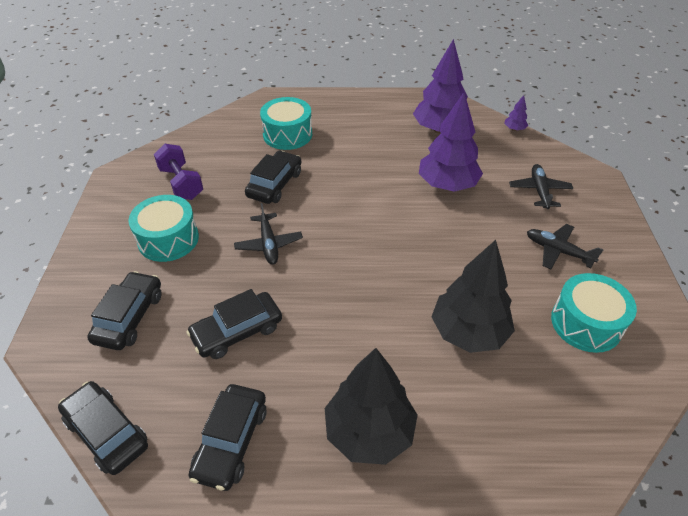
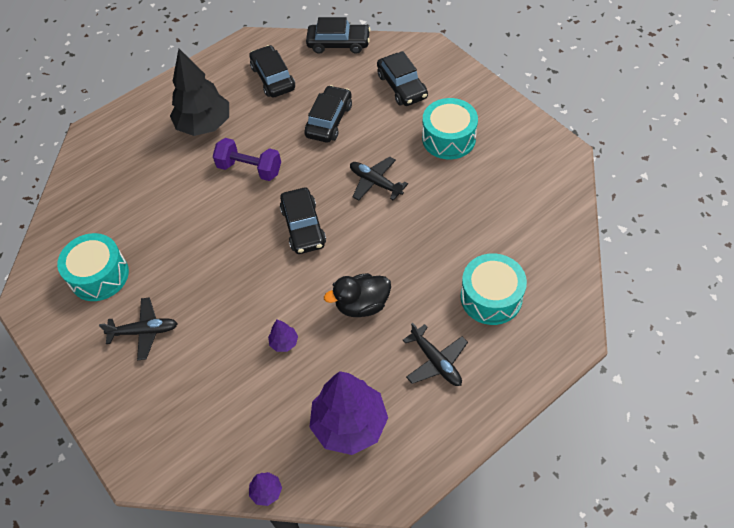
camera: 145 degrees right, 10 degrees up
(181, 183) = (506, 182): purple dumbbell -> purple dumbbell (249, 169)
(275, 184) = (433, 234): black car -> black car (303, 227)
(372, 175) = (362, 305): none -> black duck
(447, 185) = (284, 342): purple tree -> purple tree, size x0.42
(468, 332) = (181, 214): black tree -> none
(539, 191) = (191, 399): black plane -> black plane (436, 361)

